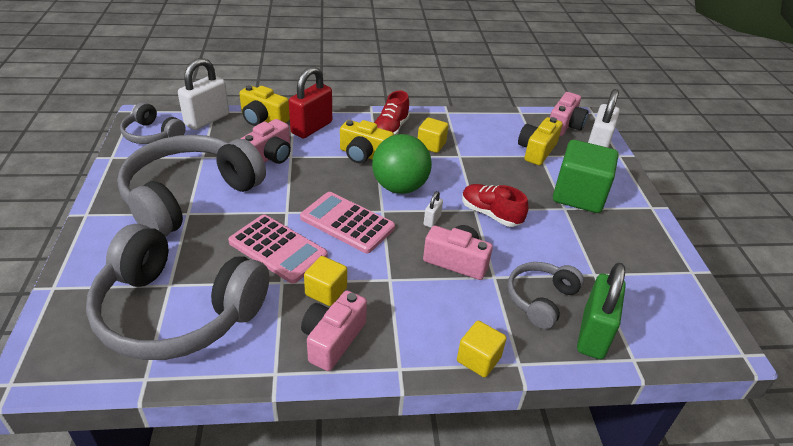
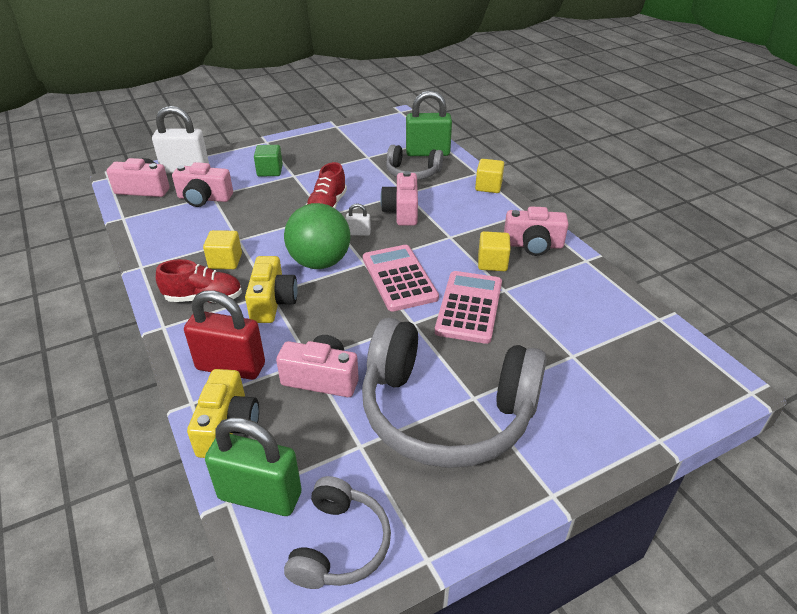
camera: 110 degrees left, 0 degrees up
(177, 311) = (592, 334): grey headphones -> none
(207, 120) = (260, 496): white padlock -> green padlock
(347, 223) = (399, 278): pink calculator -> pink calculator turned 150 degrees clockwise
(536, 151) = (204, 198): yellow camera -> pink camera
(578, 195) = (270, 171): green cube -> green cube, size x0.53

